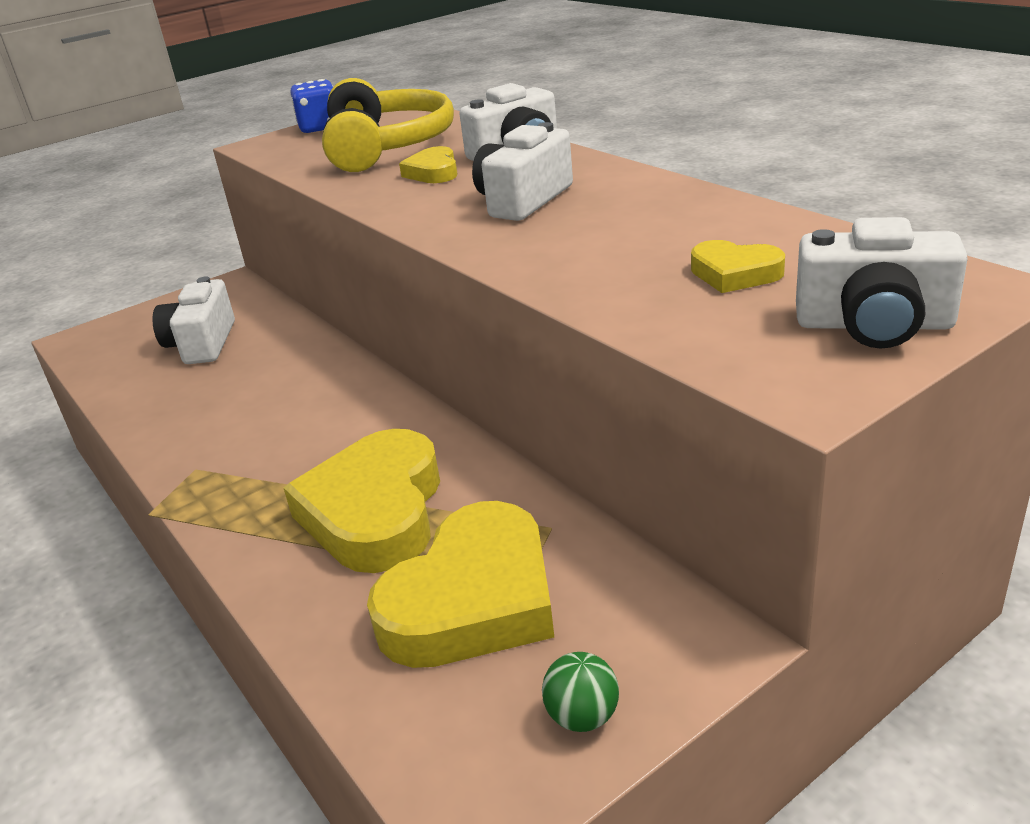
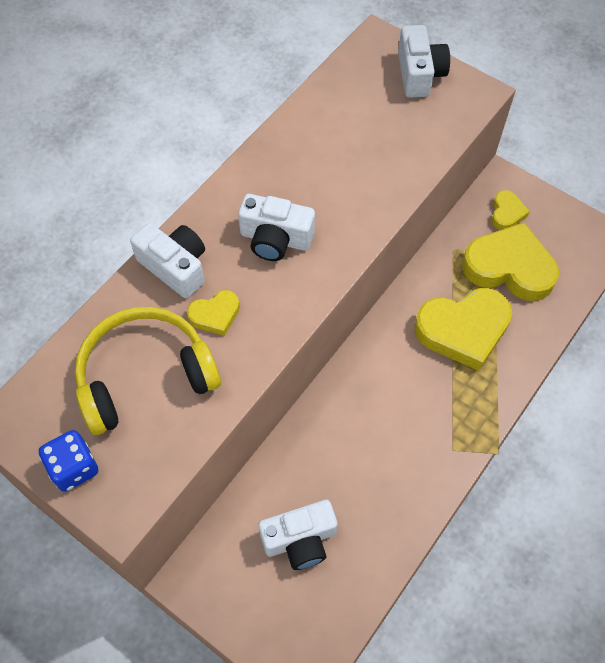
camera: 110 degrees left, 30 degrees up
(582, 716) = (554, 216): green ball -> none
(735, 273) = (375, 123): yellow heart -> yellow heart (506, 213)

